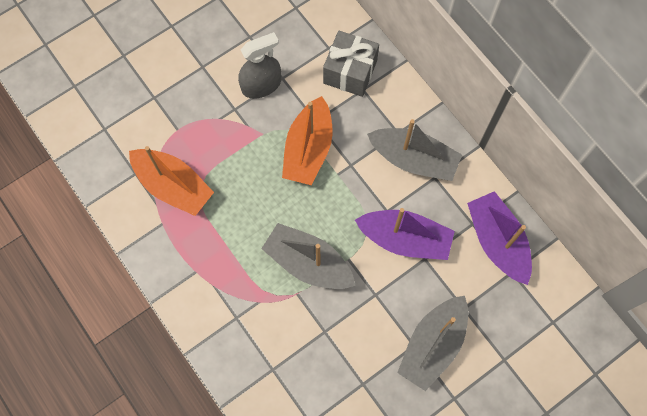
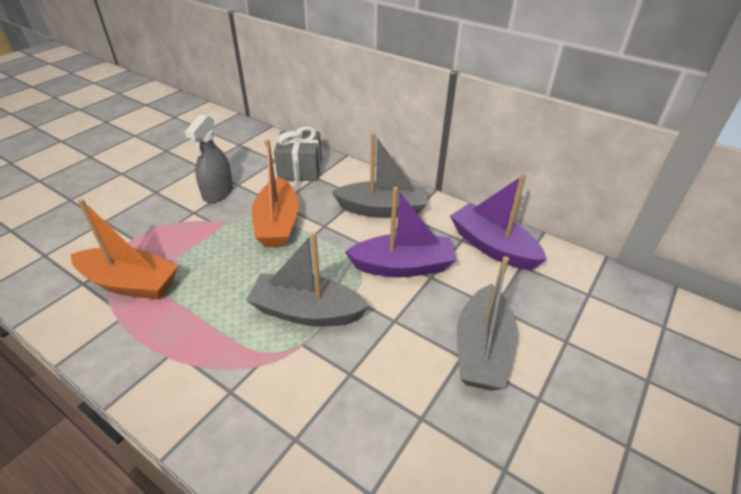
camera: 20 degrees left, 30 degrees down
(261, 85) = (218, 192): grey spray bottle -> grey spray bottle turned 150 degrees clockwise

